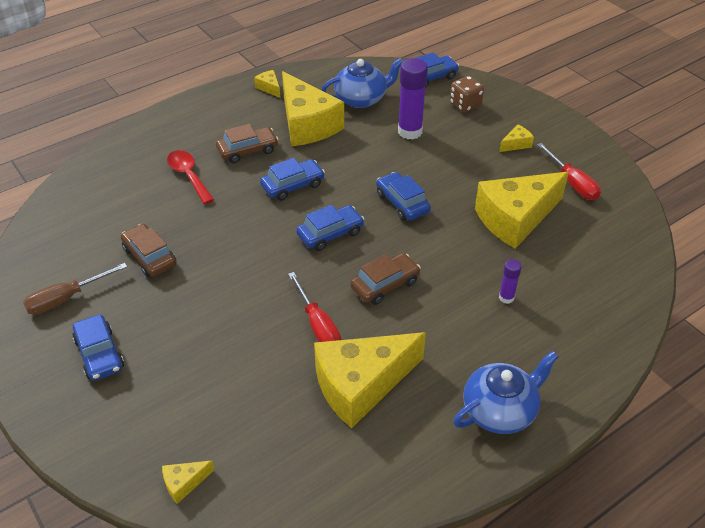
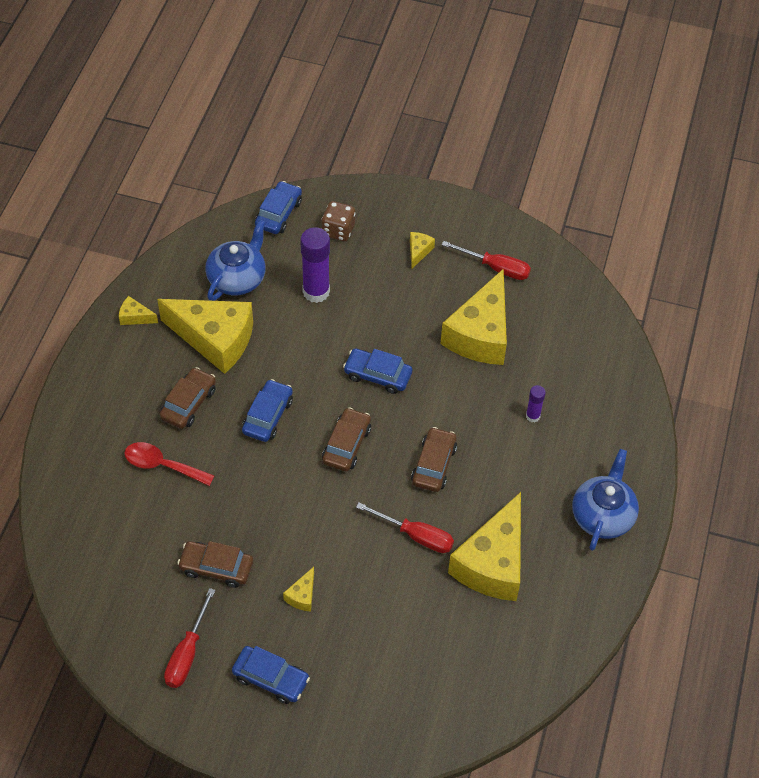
camera: 40 degrees left, 10 degrees up
(66, 298) = (187, 653): brown screwdriver -> red screwdriver
(184, 483) = (441, 725): yellow cheese -> yellow cheese (302, 595)
(330, 234) = (346, 445): blue car -> brown car

